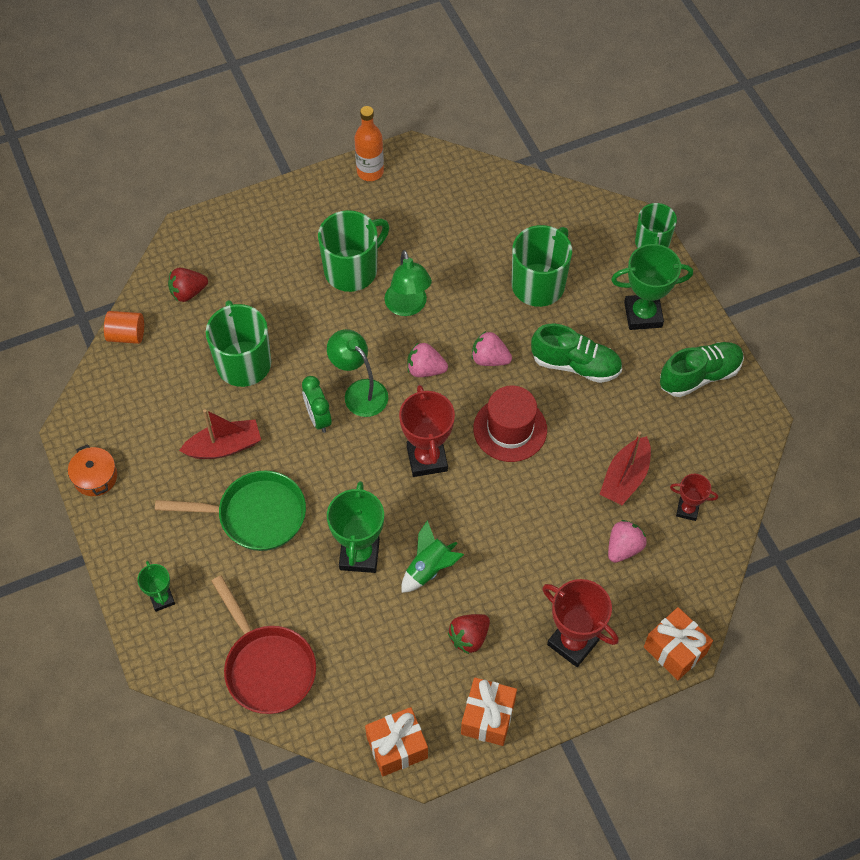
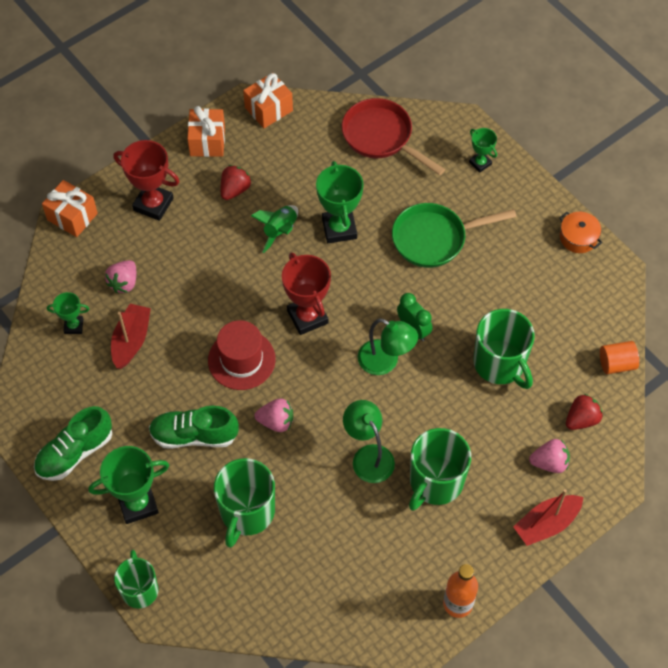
camera: 165 degrees right, 0 degrees up
(224, 447) = (483, 286): red boat -> red boat (546, 524)
(425, 369) = (332, 397): pink strawberry -> pink strawberry (549, 462)
(687, 510) = (73, 326): red trophy -> green trophy

